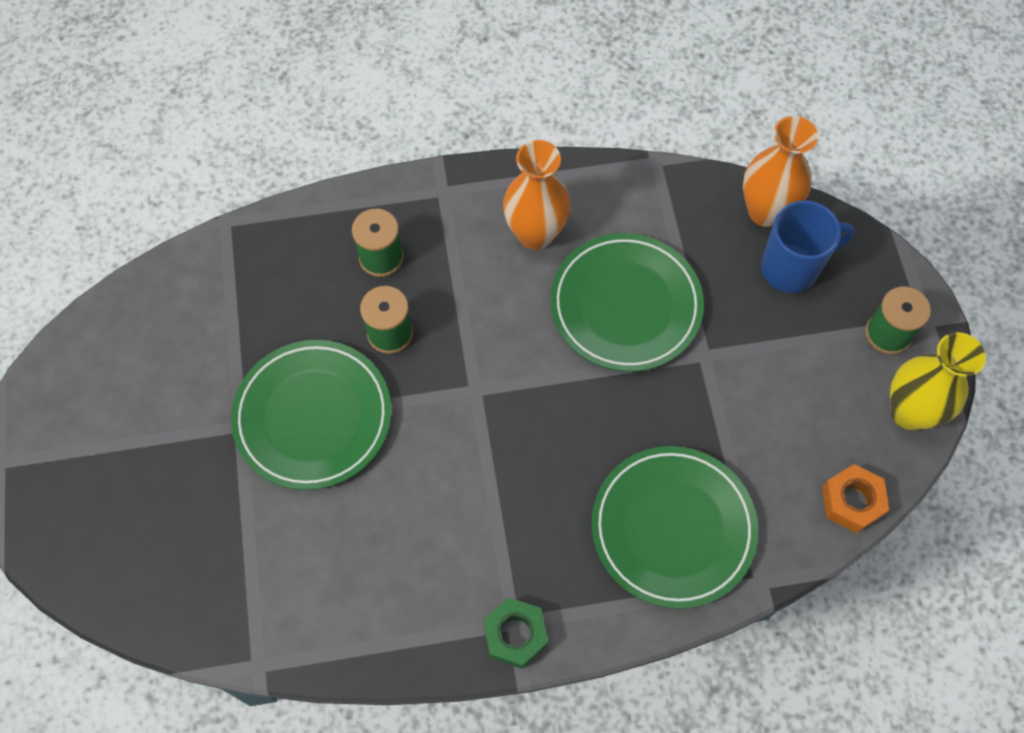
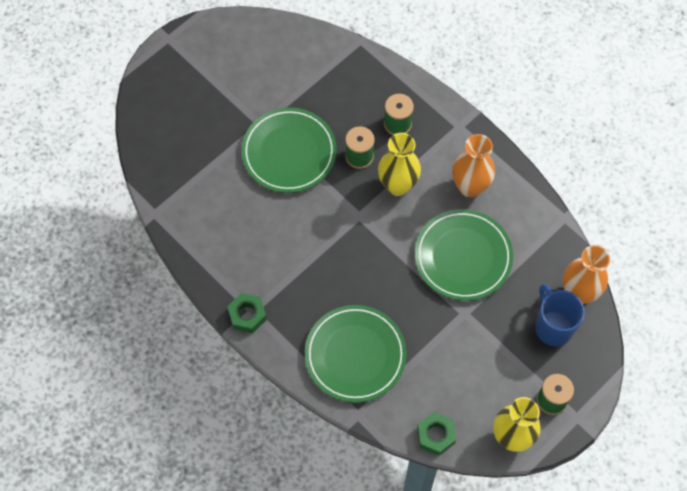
camera: 55 degrees right, 0 degrees up
(468, 315) = (397, 185): none -> yellow vase
(791, 268) = (553, 327): blue mug -> blue mug turned 150 degrees counterclockwise
(852, 501) = (435, 435): orange nut -> green nut

